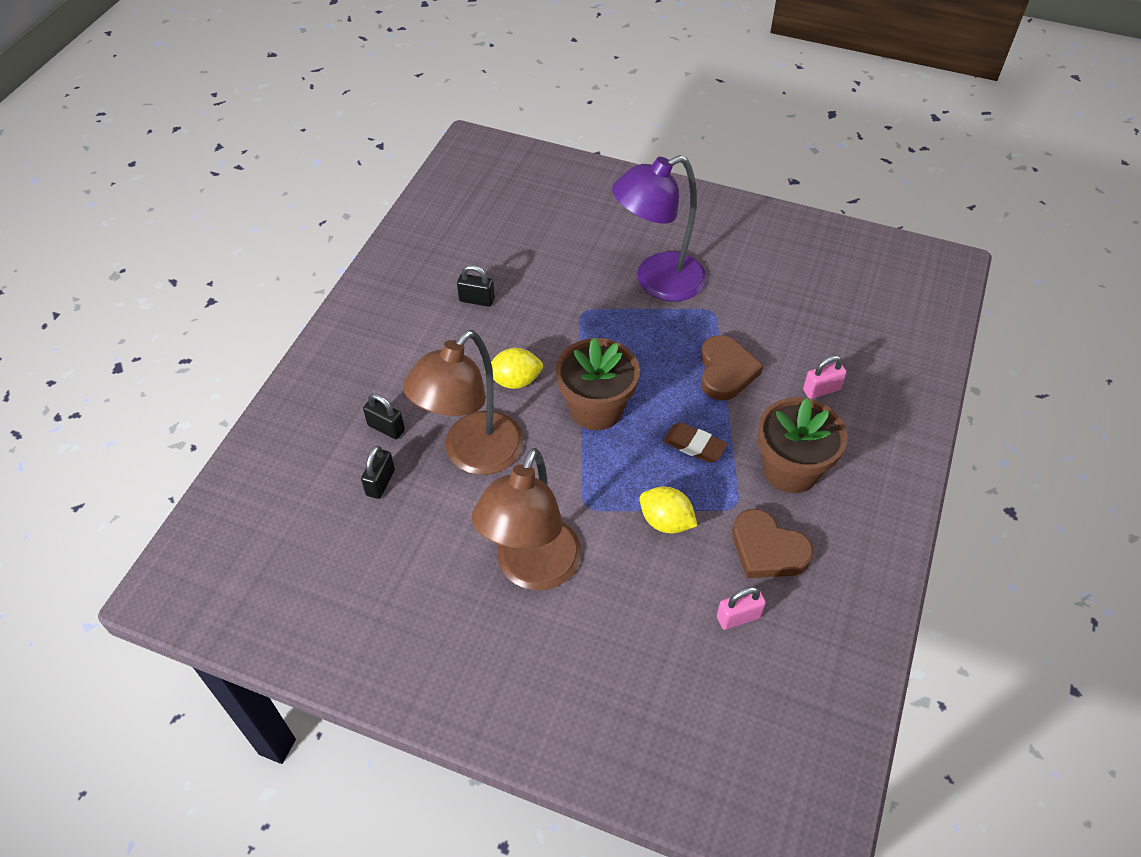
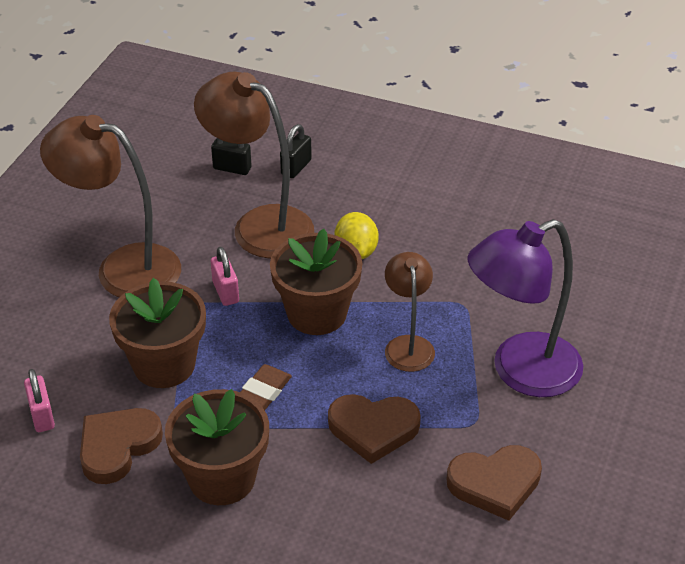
camera: 90 degrees right, 10 degrees down
(477, 300) = (473, 220): black padlock -> none
(632, 348) = (408, 345): none -> brown lamp
(657, 282) = (520, 371): purple lamp -> purple lamp turned 90 degrees counterclockwise
(666, 521) = (164, 365): yellow lemon -> brown flower pot
(770, 303) = (495, 484): none -> brown heart
(821, 390) = (344, 523): pink padlock -> pink padlock (225, 292)

